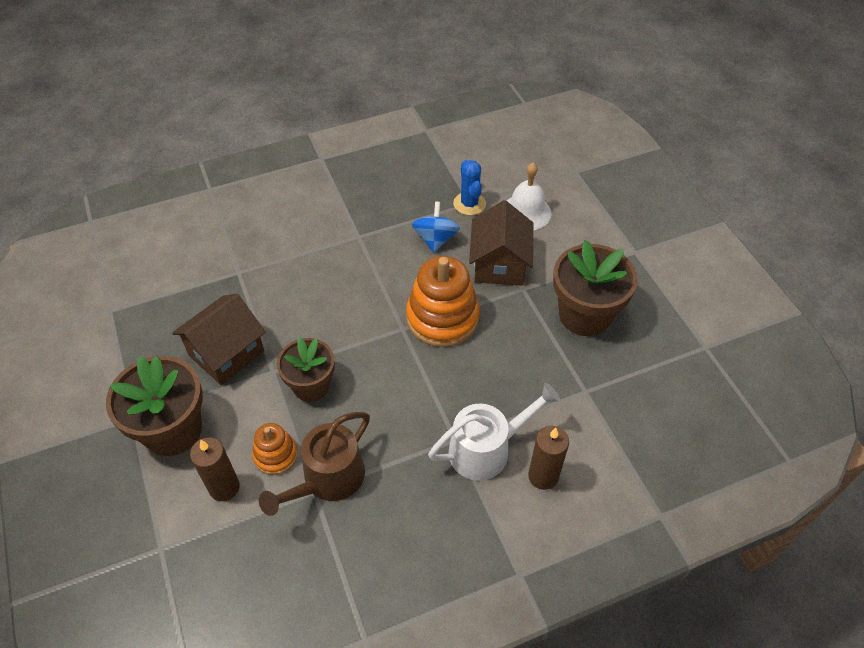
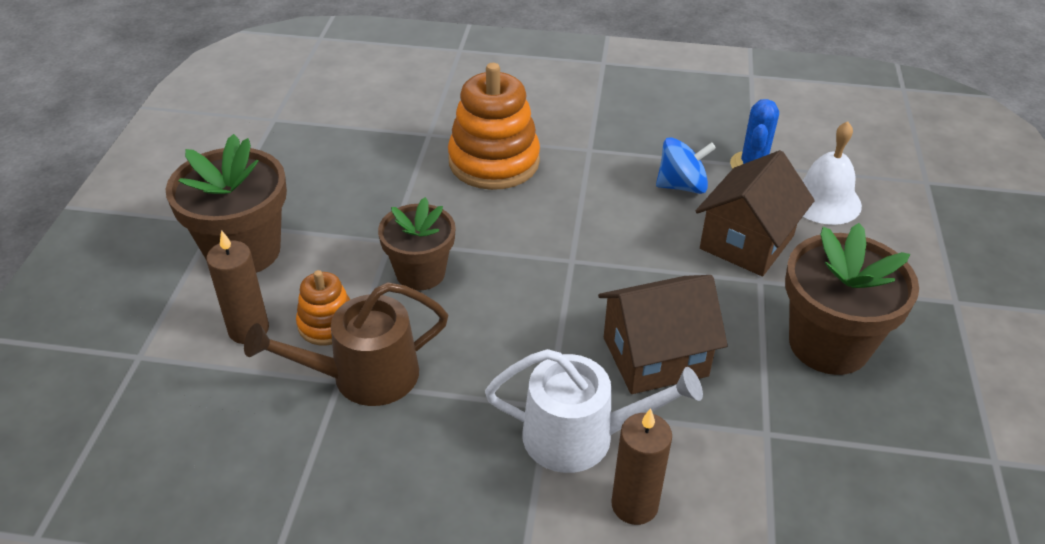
camera: 30 degrees right, 10 degrees down
(226, 353) = (356, 203): brown house -> brown house (655, 356)
(435, 239) = (682, 186): blue spinning top -> blue spinning top turned 45 degrees clockwise
(442, 318) = (630, 269): orange stacking toy -> orange stacking toy (494, 162)

